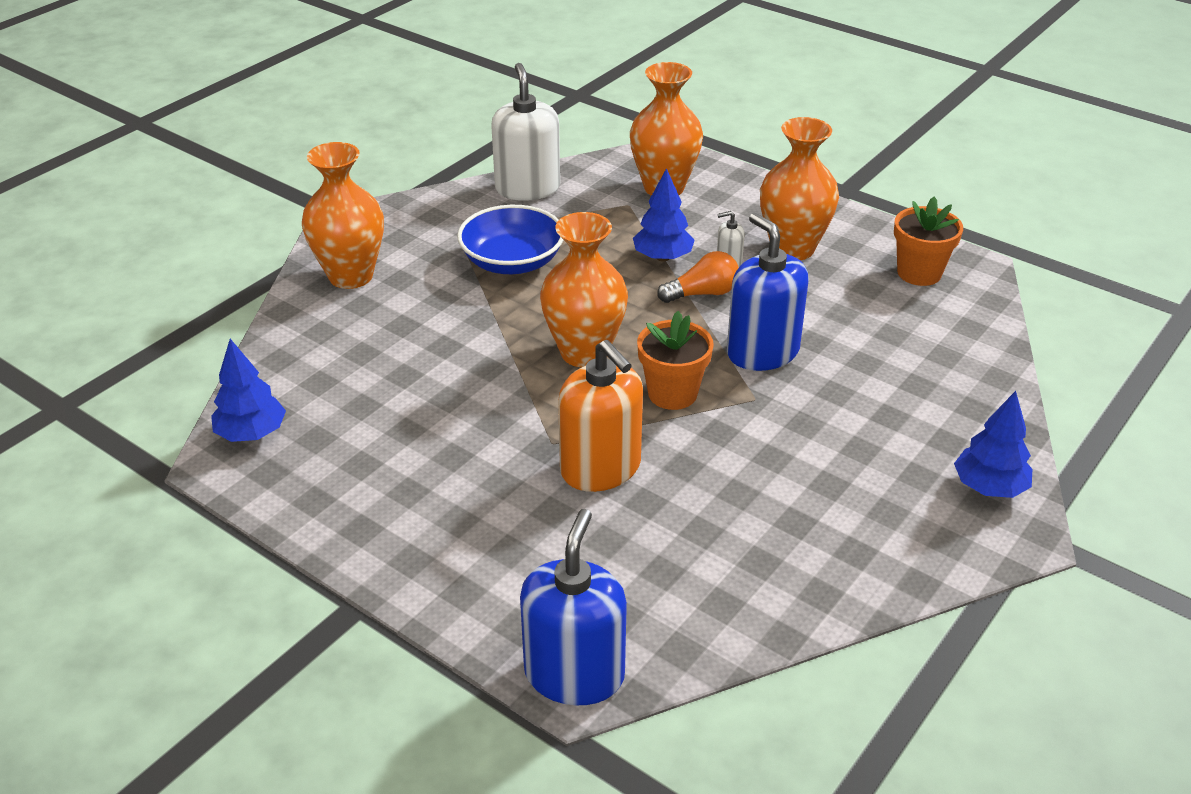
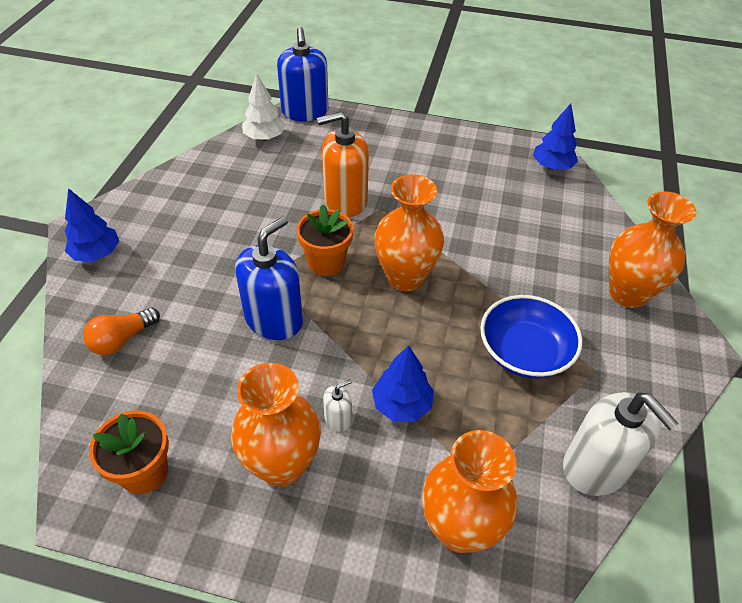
camera: 155 degrees right, 10 degrees up
(601, 468) = (345, 200): orange soap dispenser -> orange soap dispenser turned 45 degrees counterclockwise
(680, 630) = (264, 137): none -> white tree
(702, 293) = (345, 368): orange light bulb -> orange light bulb (122, 339)
(762, 352) = (274, 319): blue soap dispenser -> blue soap dispenser turned 90 degrees counterclockwise

